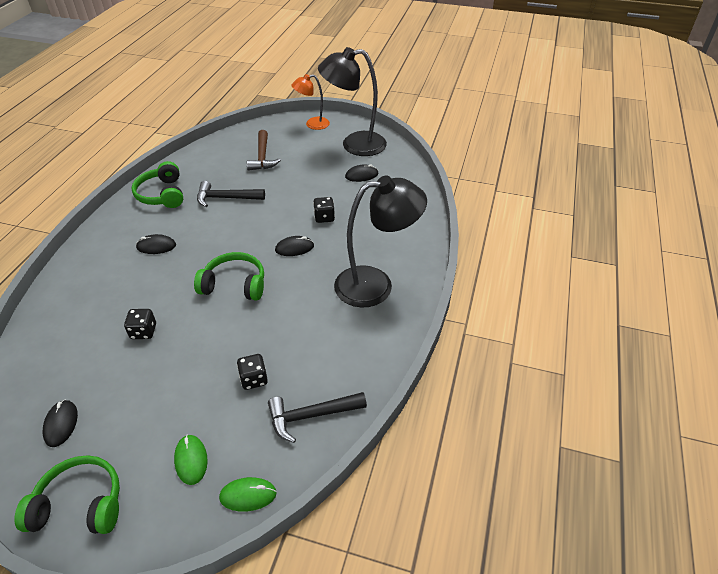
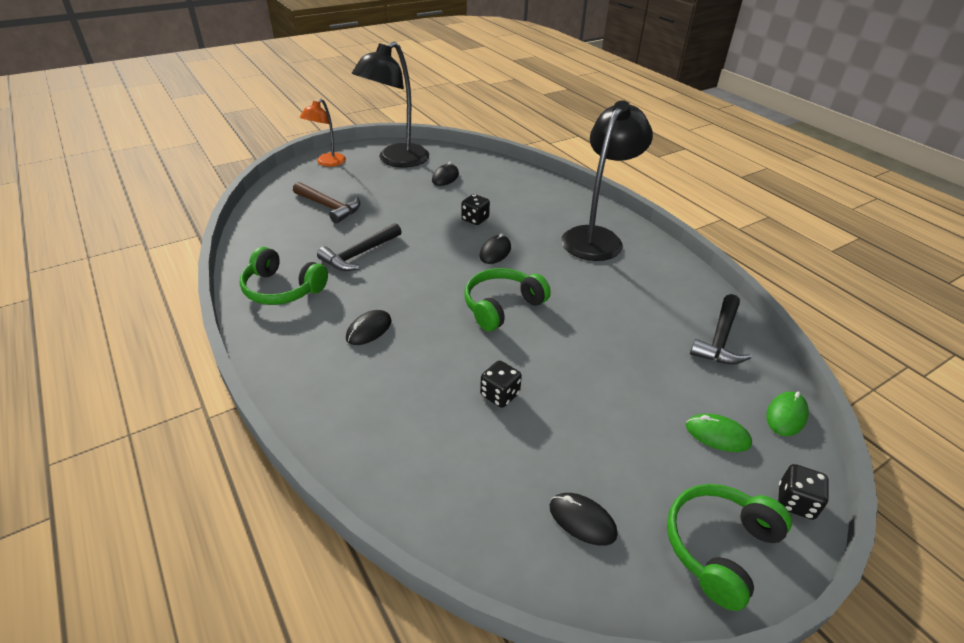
camera: 50 degrees left, 5 degrees down
(254, 379) = (645, 351): black dice -> black dice (795, 502)

